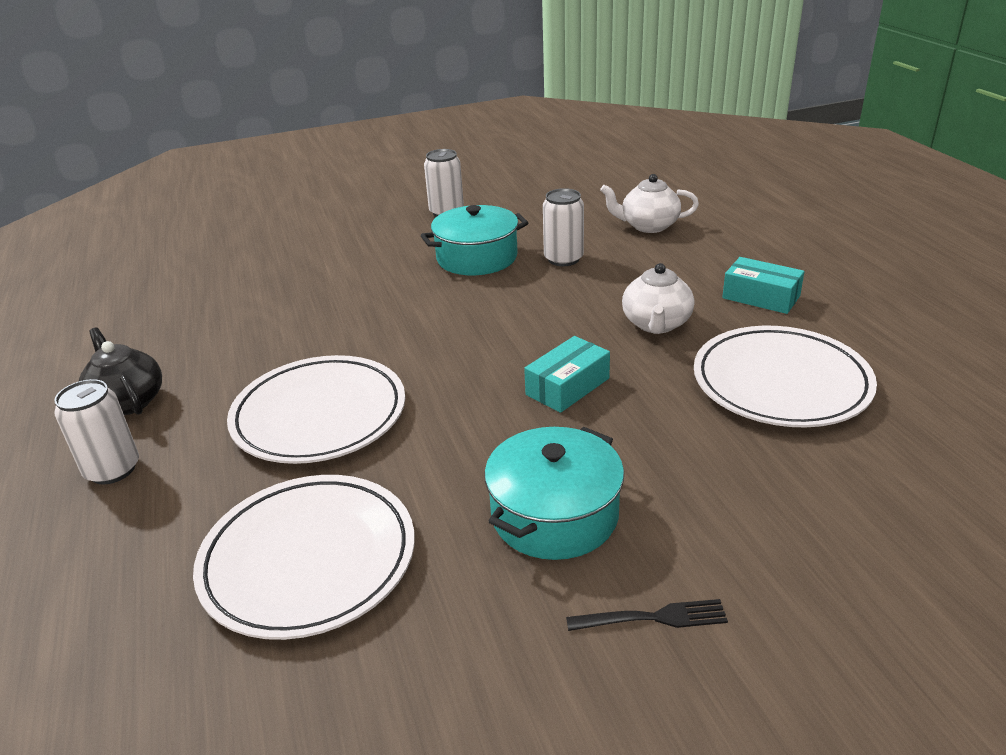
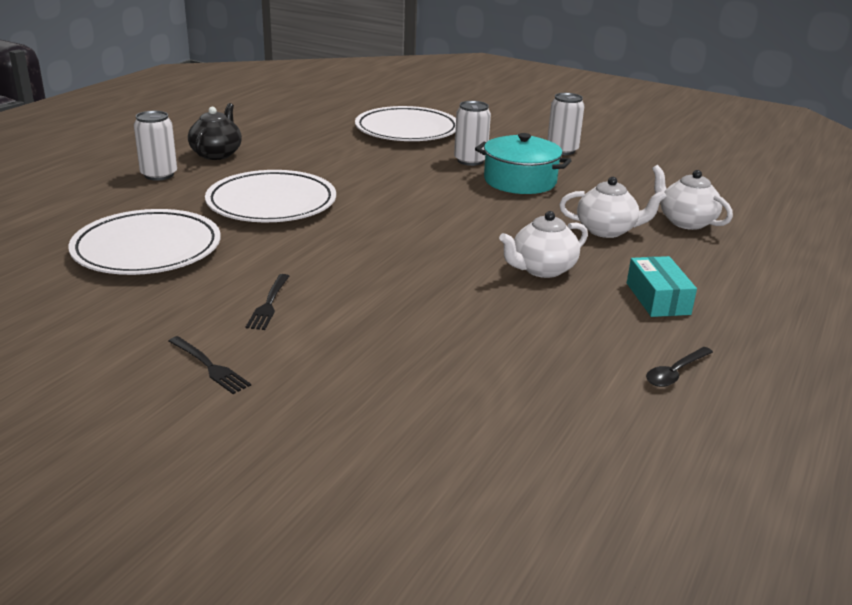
camera: 45 degrees right, 5 degrees down
(554, 514) = (269, 304): turquoise pot -> black fork
(563, 259) = (573, 208): white can -> white can (470, 160)
(567, 386) = (411, 263): turquoise box -> none
(622, 263) = (607, 230): none -> white teapot
(781, 383) = (540, 341): white plate -> white plate (407, 130)
(882, 345) = (675, 373): none -> black spoon

